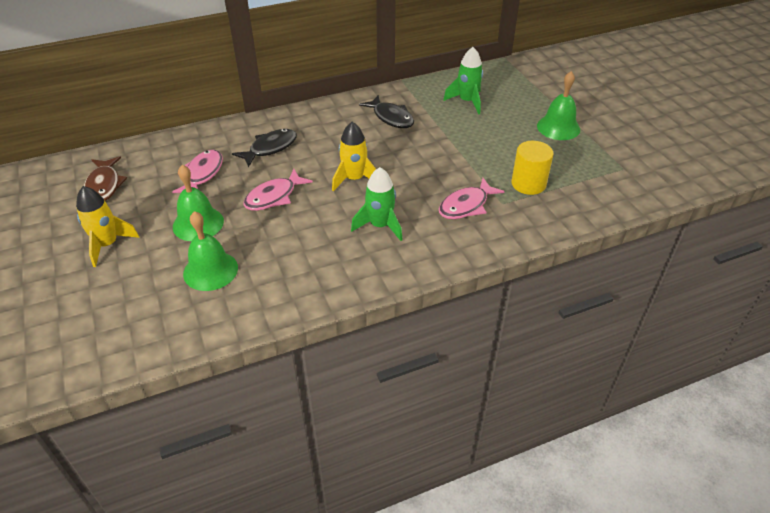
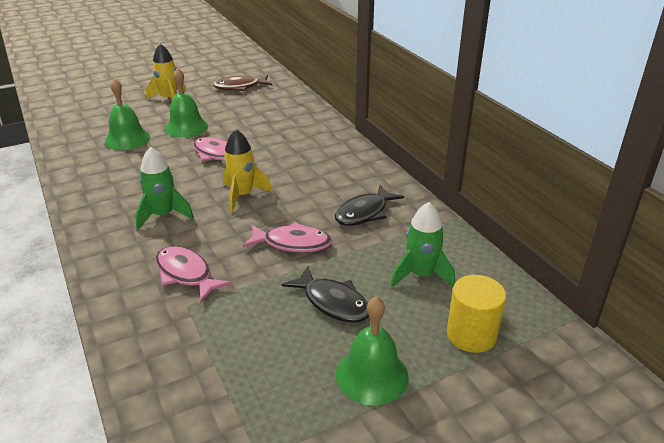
camera: 85 degrees right, 10 degrees down
(202, 174) = (253, 120): pink fish -> pink fish (292, 243)
(270, 148) = (294, 146): black fish -> black fish (333, 302)
(528, 184) = (224, 331): yellow cylinder -> yellow cylinder (471, 334)

